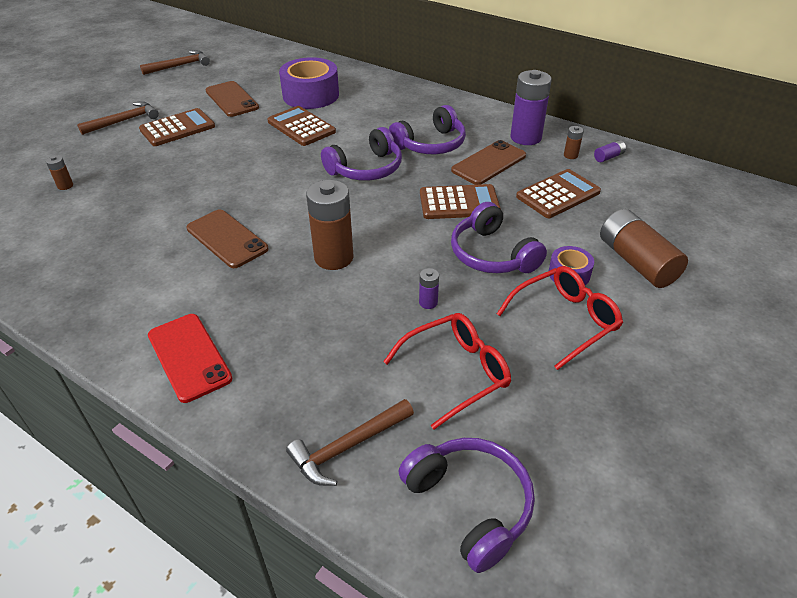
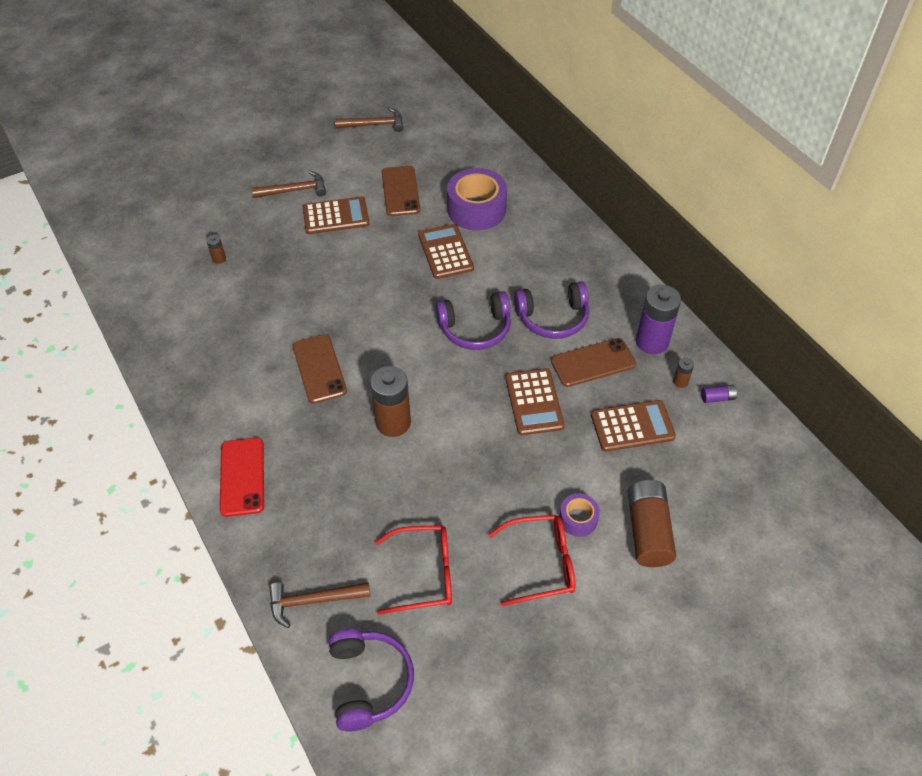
camera: 25 degrees right, 10 degrees up
(428, 302) = (442, 500): purple battery -> none
(459, 203) = (534, 402): brown calculator -> brown calculator turned 60 degrees clockwise
(492, 254) = (526, 471): purple headphones -> none

